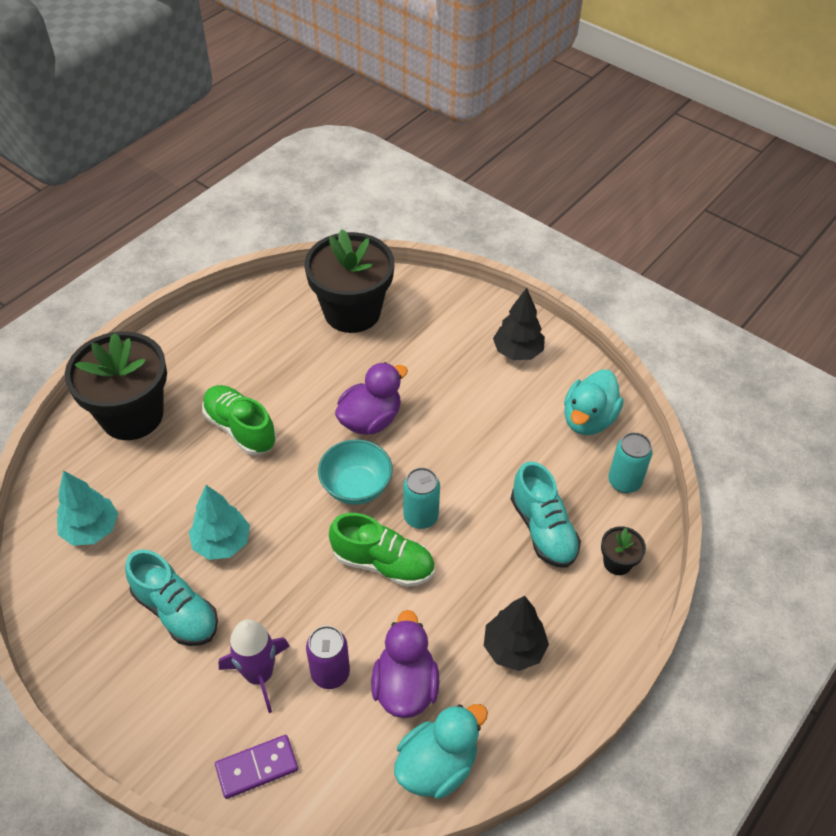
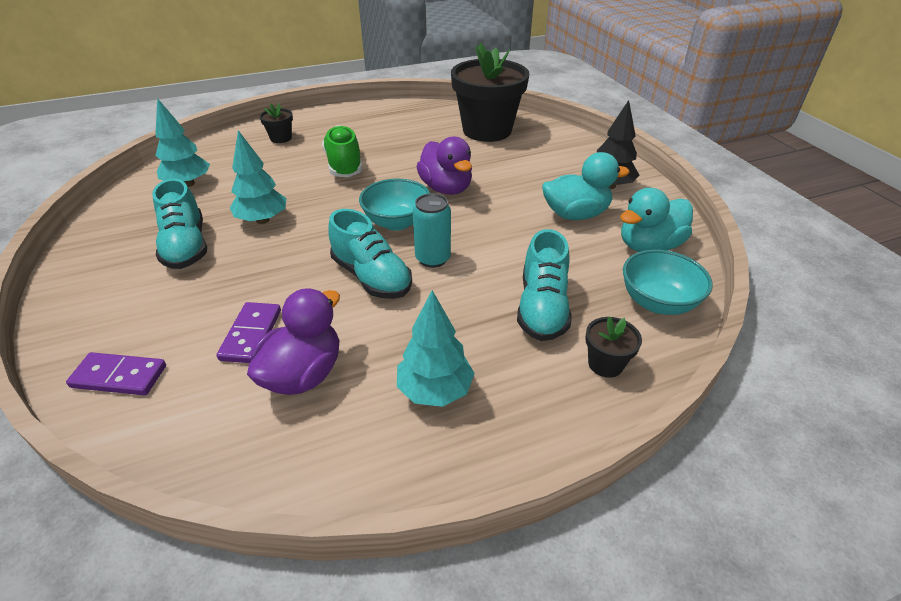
camera: 30 degrees right, 10 degrees down
(132, 415) = (281, 138): black flower pot -> black flower pot, size x0.42
(259, 674) = (196, 311): purple rocket -> none
(330, 673) = (251, 334): purple can -> purple domino
(370, 420) = (446, 188): purple duck -> purple duck turned 75 degrees clockwise
(383, 563) = (371, 277): green shoe -> turquoise shoe
(437, 765) = (268, 457): turquoise duck -> turquoise duck (575, 214)
(513, 648) = (435, 390): black tree -> turquoise tree
(624, 482) = (657, 302): turquoise can -> turquoise bowl

